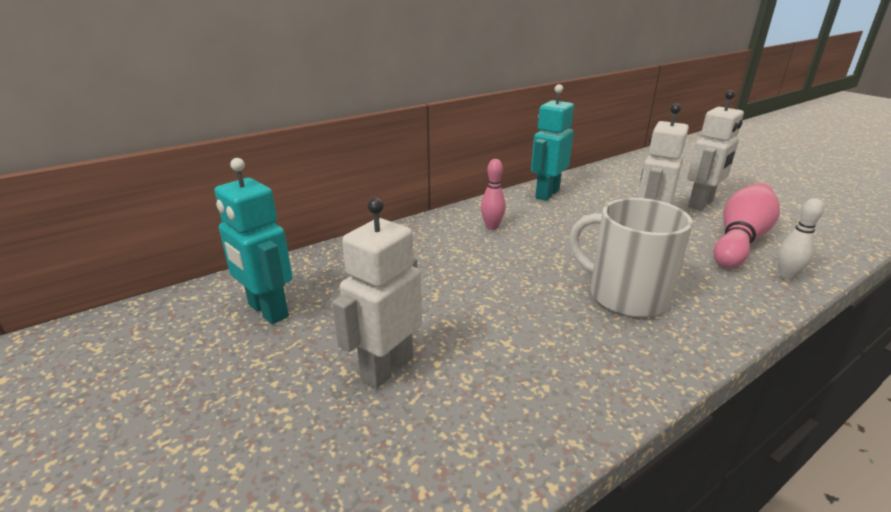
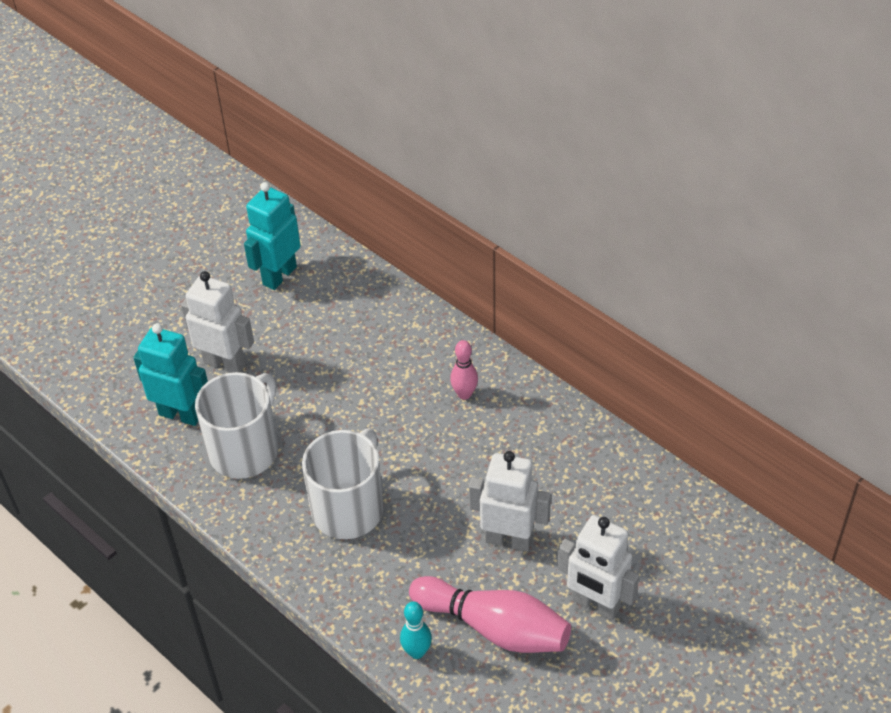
camera: 80 degrees right, 20 degrees up
(540, 362) = (245, 450): none -> white mug
(547, 194) = (575, 437): turquoise robot -> turquoise robot (181, 414)
(786, 276) = (417, 652): white bowling pin -> turquoise bowling pin

